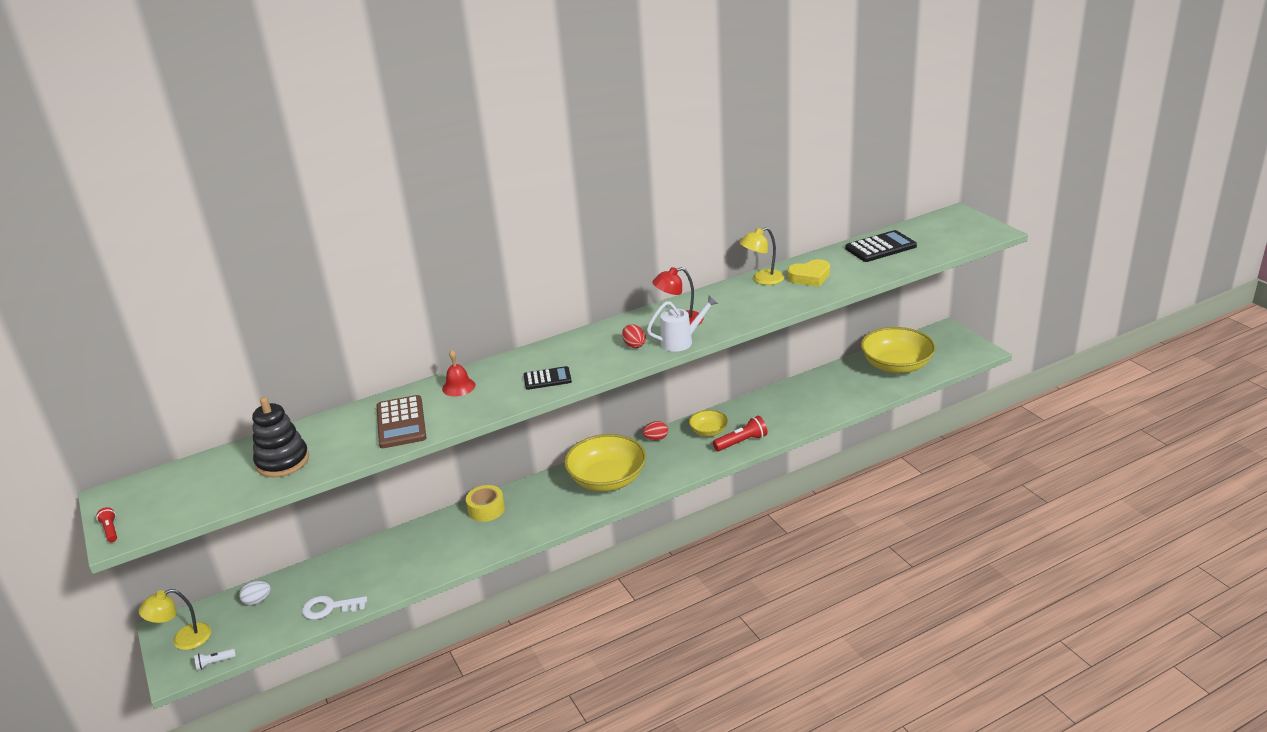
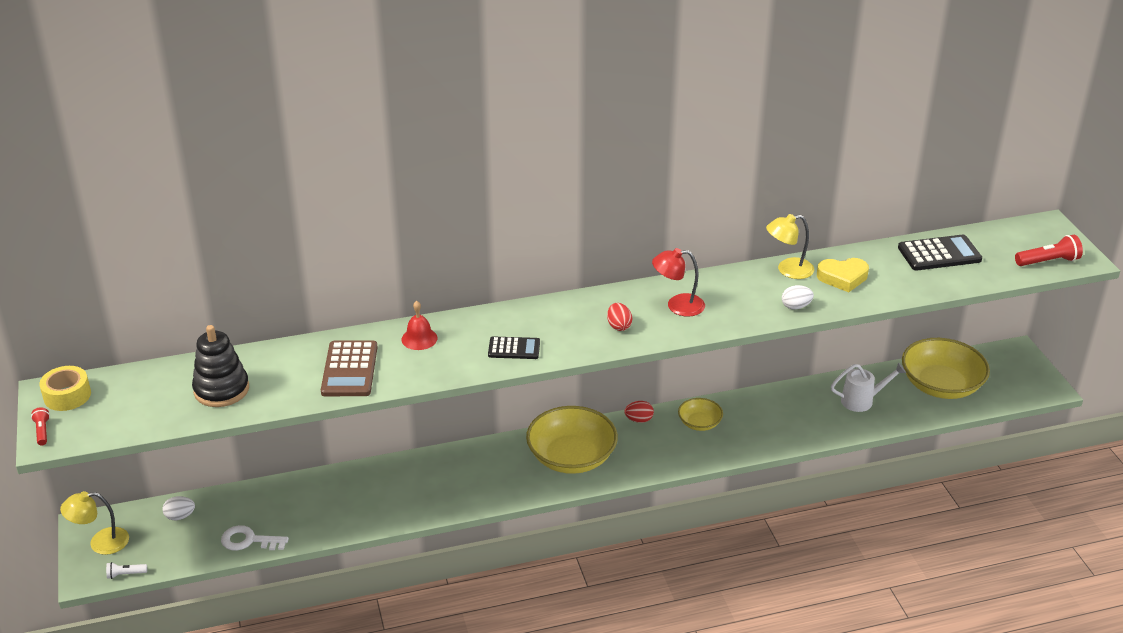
camera: 10 degrees right, 5 degrees up
(486, 509) = (434, 464): yellow tape -> yellow tape (67, 395)
(681, 341) = (671, 332): white watering can -> white watering can (861, 401)
(741, 442) = (731, 444): red flashlight -> red flashlight (1048, 261)
(780, 304) = (796, 306): none -> white egg

